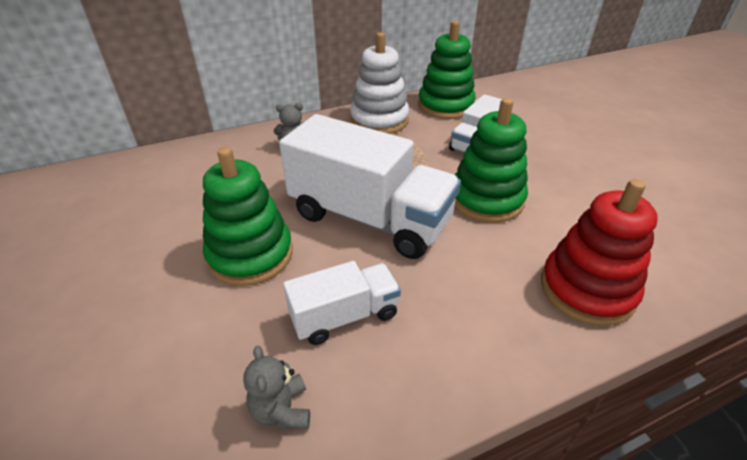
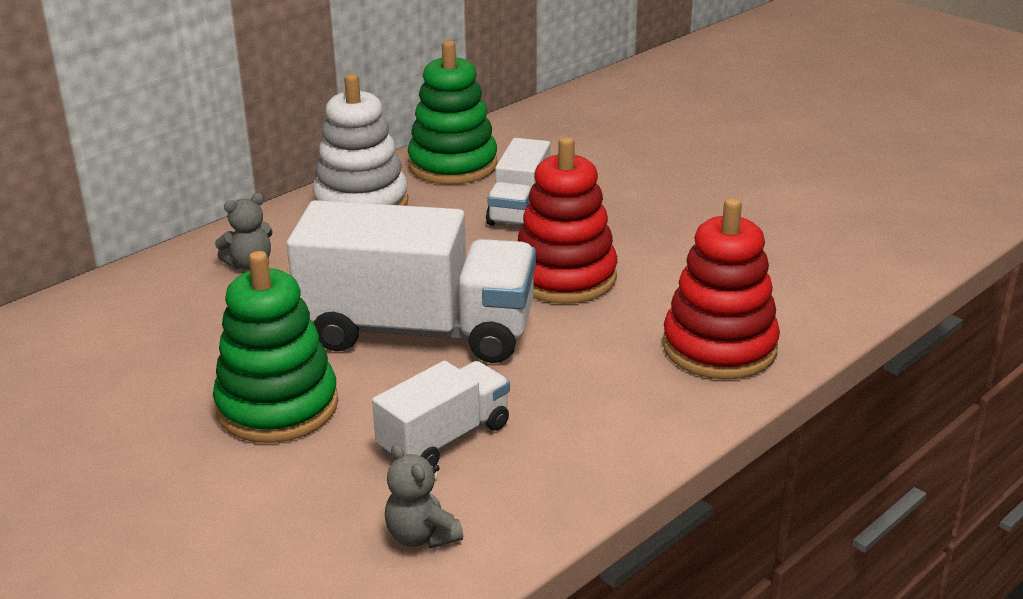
camera: 20 degrees left, 10 degrees down
(486, 199) = (564, 277): green stacking toy -> red stacking toy

